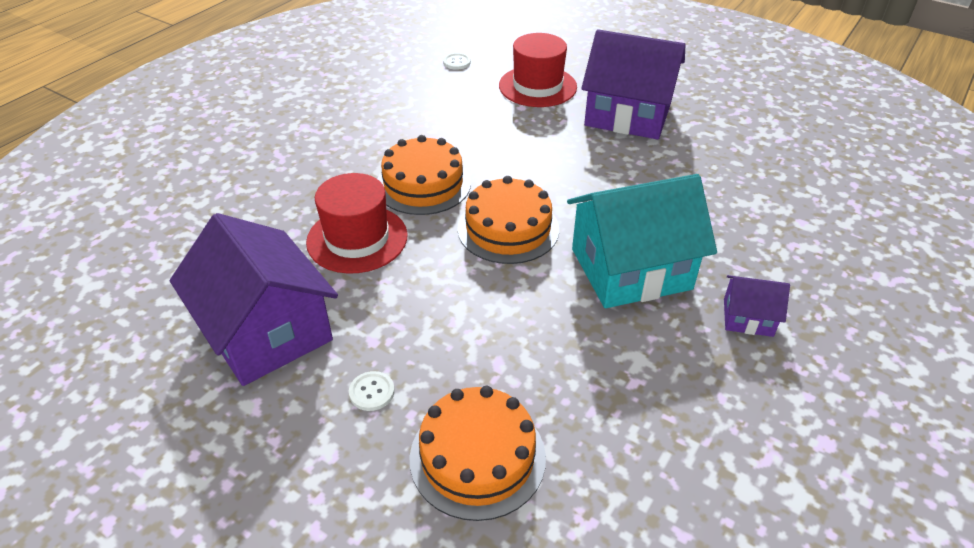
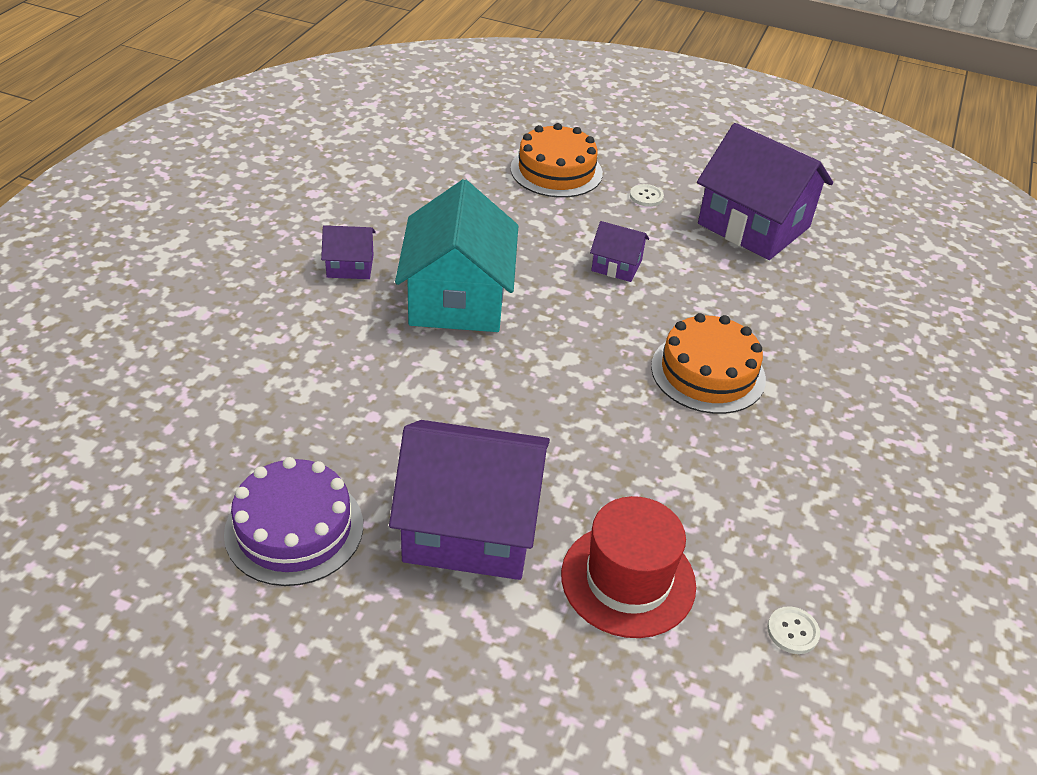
camera: 165 degrees right, 0 degrees up
(357, 239) = (736, 304): red hat -> none
(456, 291) = (616, 265): none -> purple house
(508, 229) = (591, 328): orange cake -> none
(631, 269) = (457, 298): turquoise house -> turquoise house turned 60 degrees counterclockwise
(740, 123) = (294, 529): none -> purple cake

